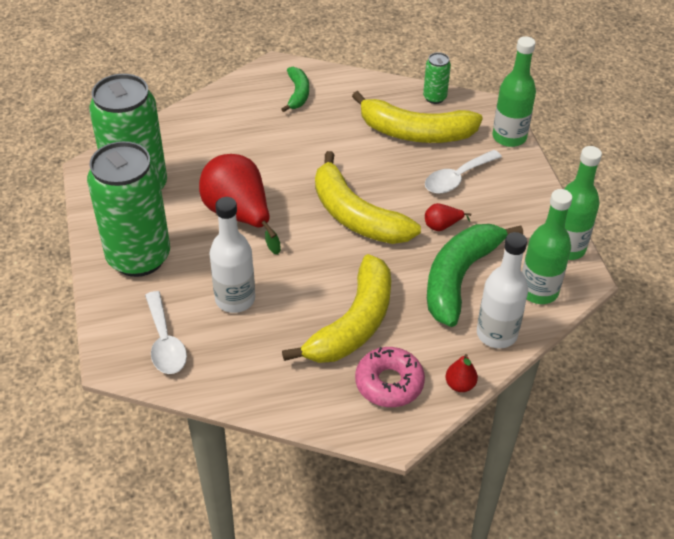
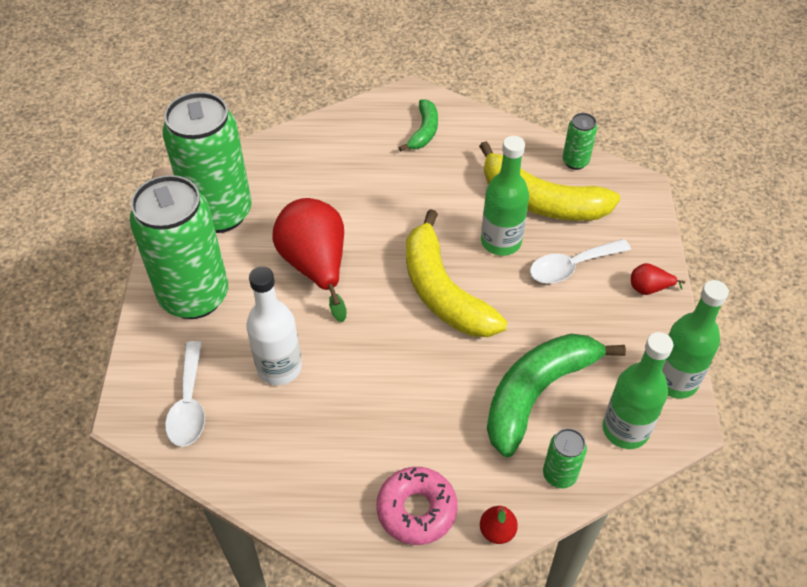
camera: 15 degrees right, 5 degrees up
(353, 324) = (399, 426): yellow banana -> none
(442, 226) = (537, 323): red pear -> red pear (649, 288)
(496, 334) = (559, 475): white bottle -> green can
(509, 137) = (647, 226): green bottle -> green bottle (501, 242)

